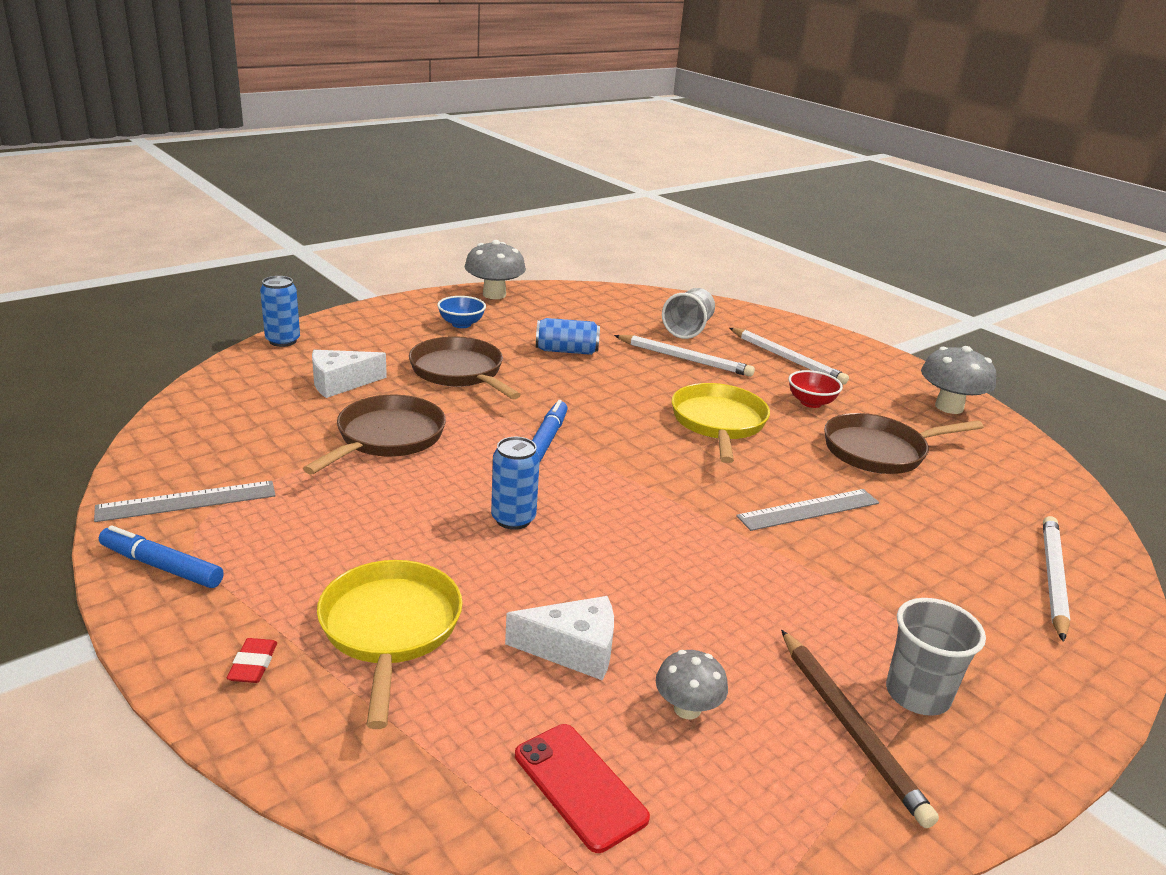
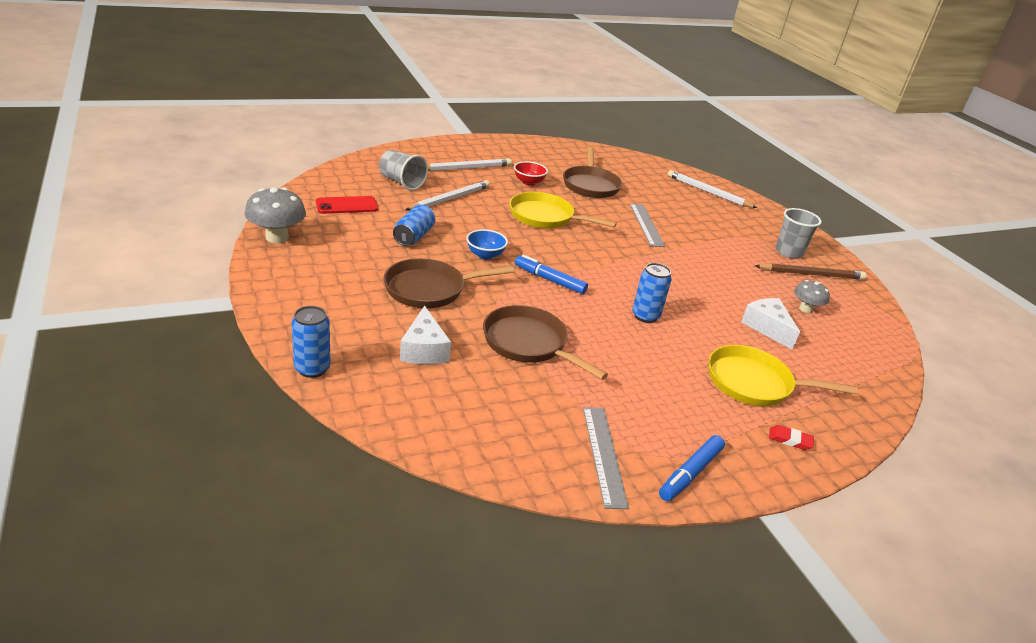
camera: 75 degrees left, 5 degrees up
(461, 324) = (333, 267): blue bowl -> blue bowl (485, 255)
(573, 650) = (767, 328): white cheese -> white cheese turned 45 degrees counterclockwise
(579, 786) = (859, 351): red phone -> red phone (347, 206)
(949, 407) = (547, 150): grey mushroom -> none

